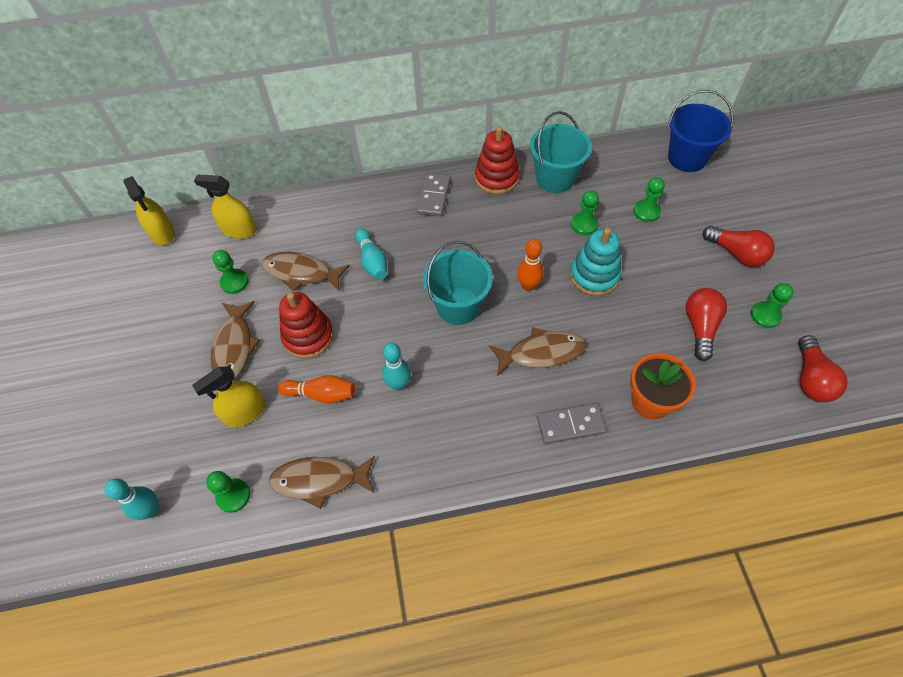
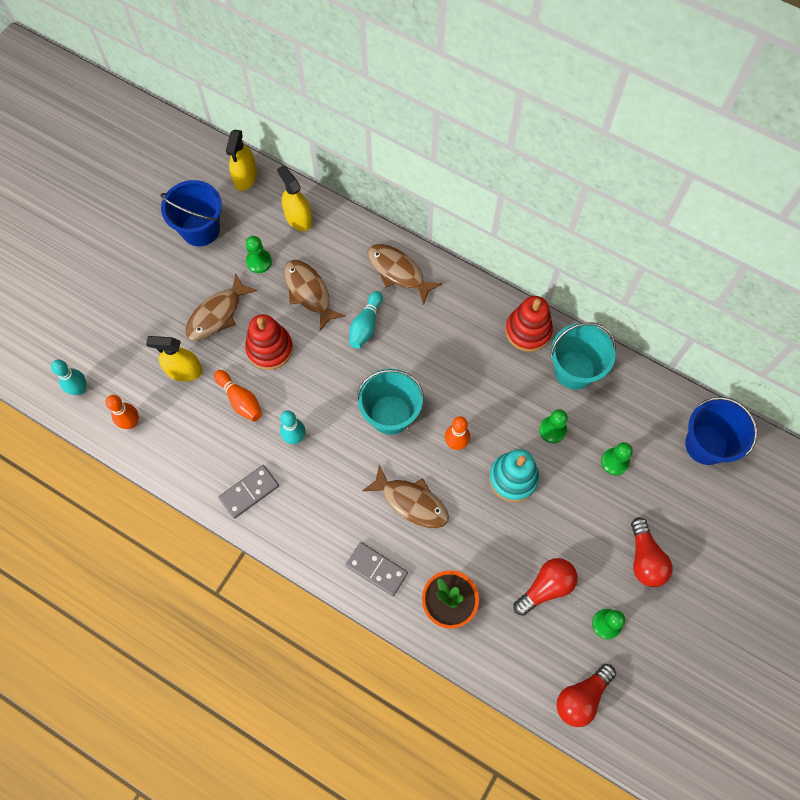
camera: 40 degrees right, 10 degrees up
(156, 296) = (200, 229): none -> blue bucket
(233, 496) = (131, 422): green pawn -> orange bowling pin
(319, 480) = (187, 459): brown fish -> brown fish (398, 272)
(434, 196) = (463, 307): grey domino -> grey domino (249, 492)

